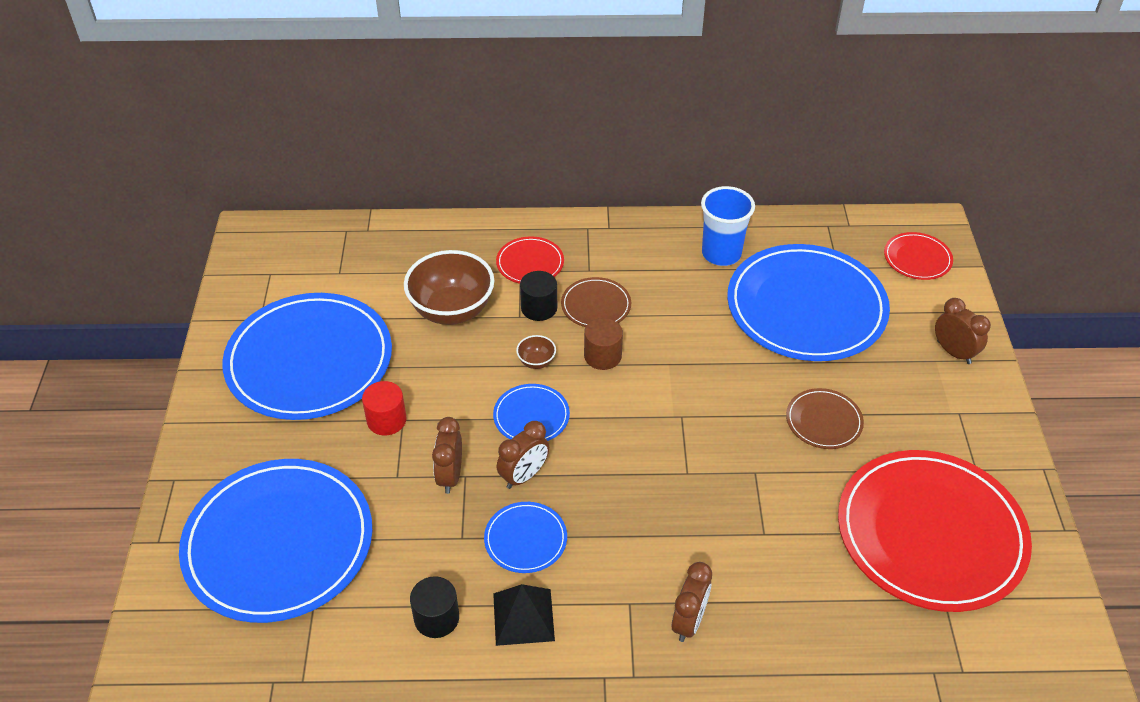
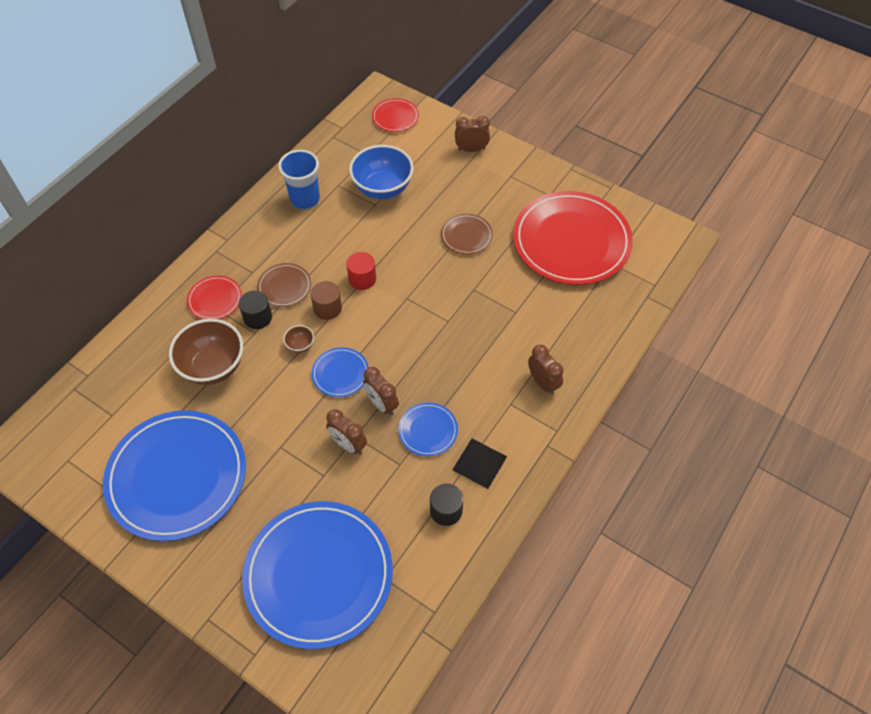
camera: 55 degrees left, 10 degrees up
(386, 420) = (272, 456): red cylinder -> red cylinder (362, 279)
(524, 476) = (382, 404): brown clock -> brown clock turned 150 degrees clockwise
(806, 307) = (382, 188): blue plate -> blue bowl

